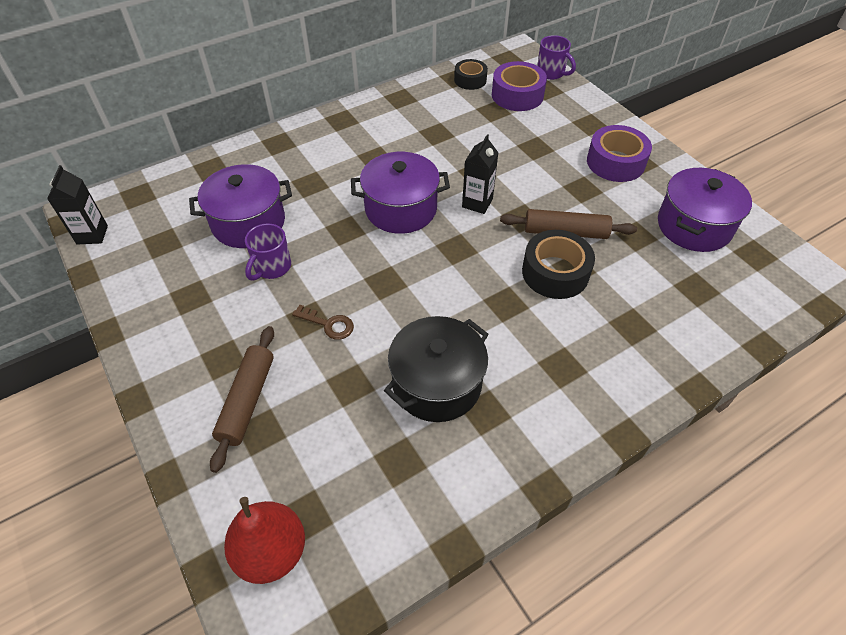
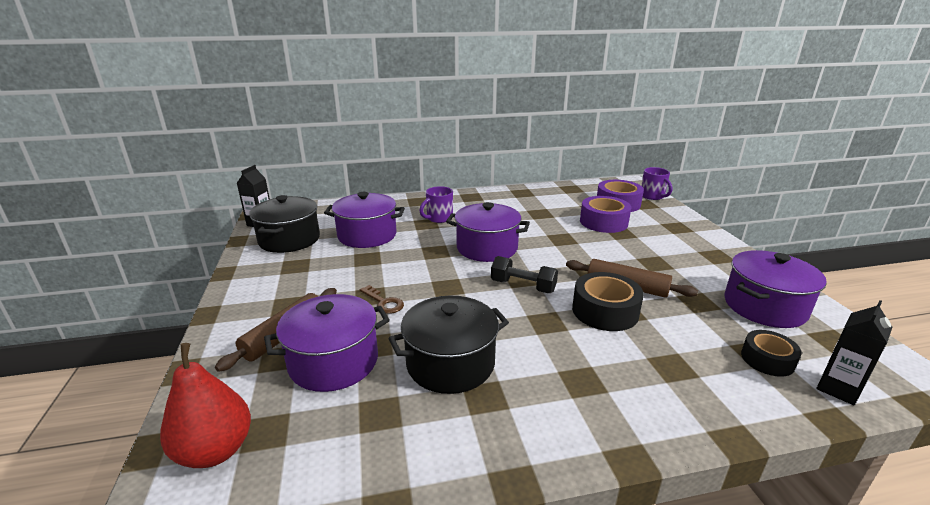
camera: 20 degrees right, 25 degrees down
(153, 255) = (289, 240): none -> black pot
(272, 267) = (365, 261): purple mug -> purple mug (439, 218)
(321, 418) = (334, 361): none -> purple pot
(464, 259) = (523, 286): none -> black dumbbell
(470, 80) = (582, 191): black tape -> black tape (767, 360)
(477, 203) = (553, 255): black carton -> black carton (838, 389)
(615, 162) = (693, 252): purple tape -> purple tape (603, 222)

